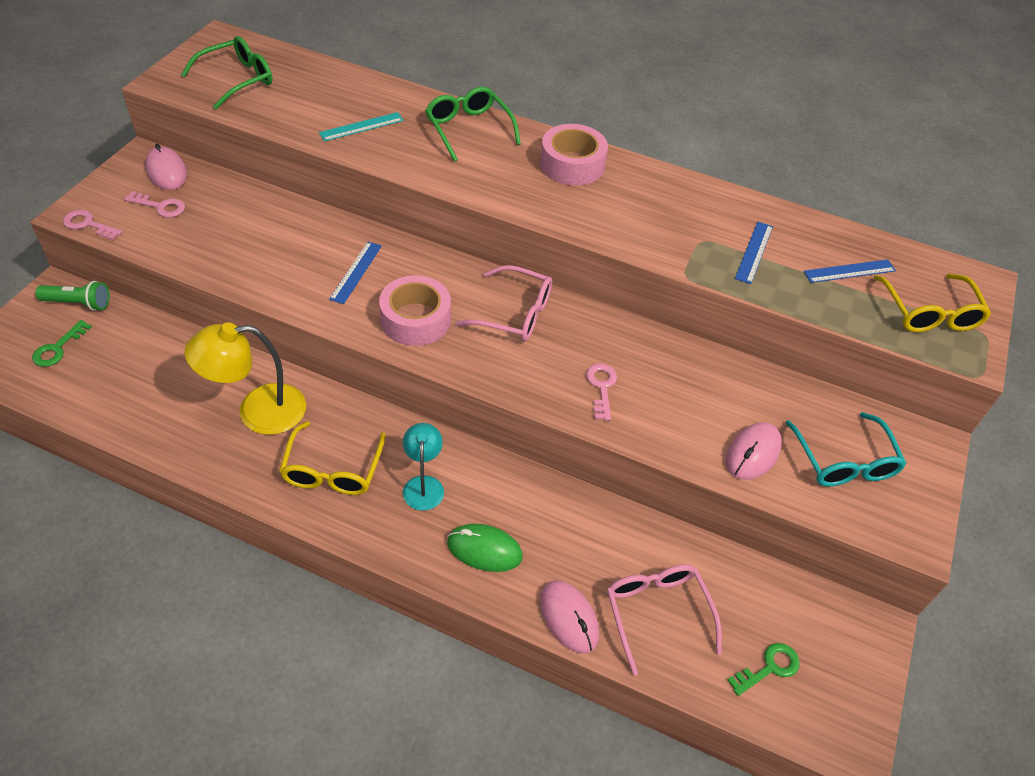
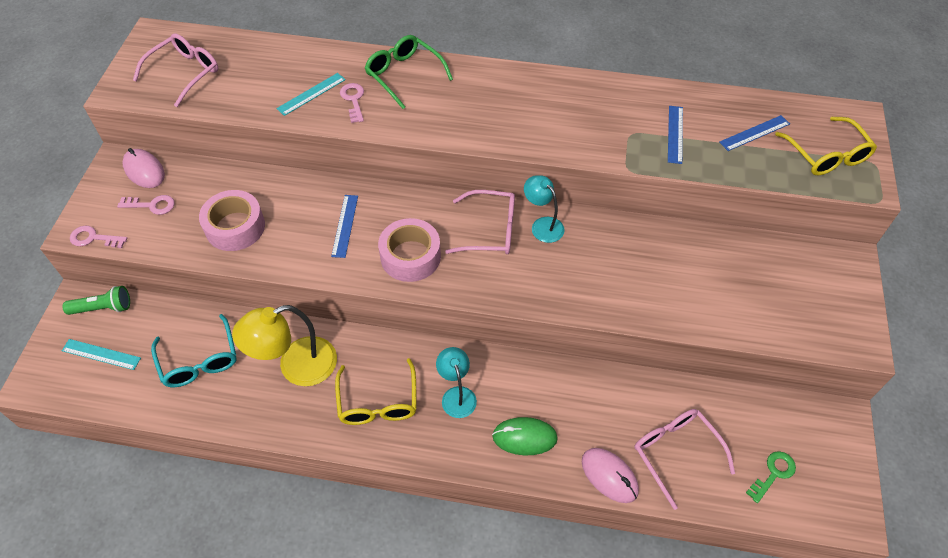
camera: 10 degrees left, 5 degrees up
(58, 348) = (101, 354): green key -> turquoise ruler
(237, 80) = (184, 73): green glasses -> pink glasses
(572, 164) = (502, 88): pink tape -> pink tape (235, 227)
(576, 321) = (542, 225): none -> turquoise lamp
(601, 387) = (582, 278): pink key -> pink key (353, 100)
(752, 453) = (718, 305): pink mouse -> none
(844, 461) = (789, 293): turquoise glasses -> turquoise glasses (199, 360)

